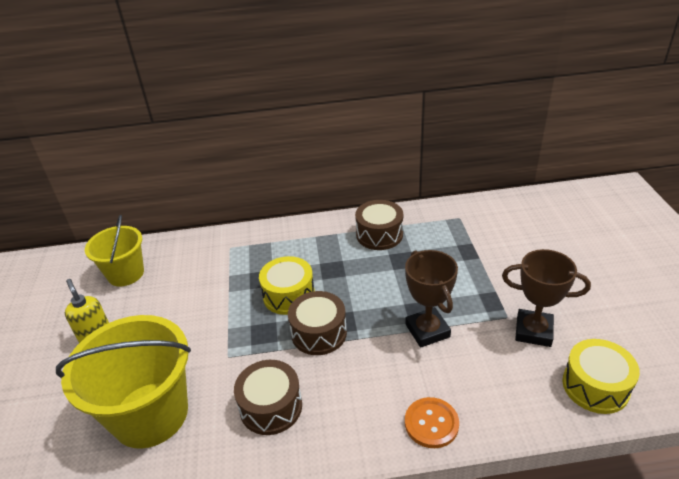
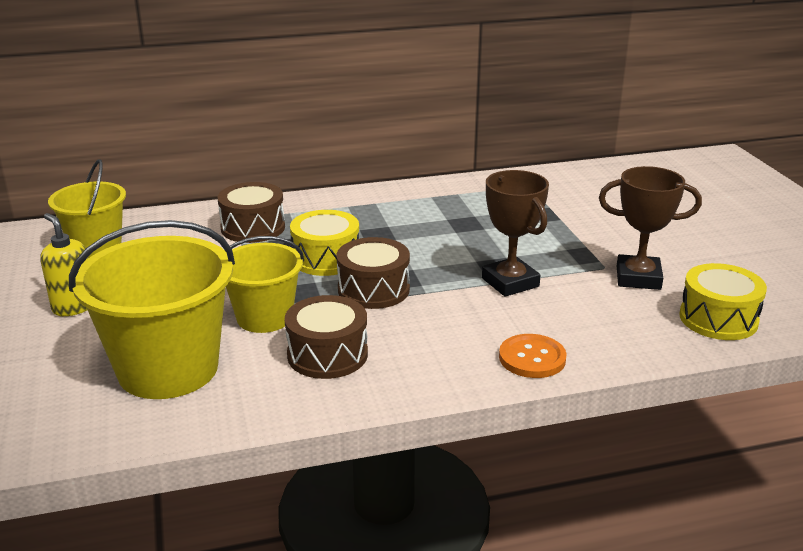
camera: 10 degrees left, 10 degrees down
(231, 360) = (264, 317): none -> yellow bucket
(379, 234) = (431, 203): brown drum -> brown drum (253, 228)

